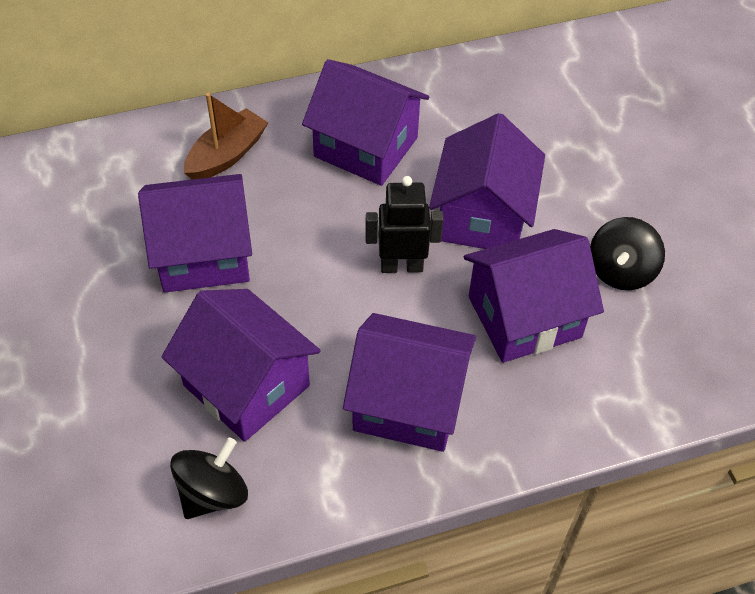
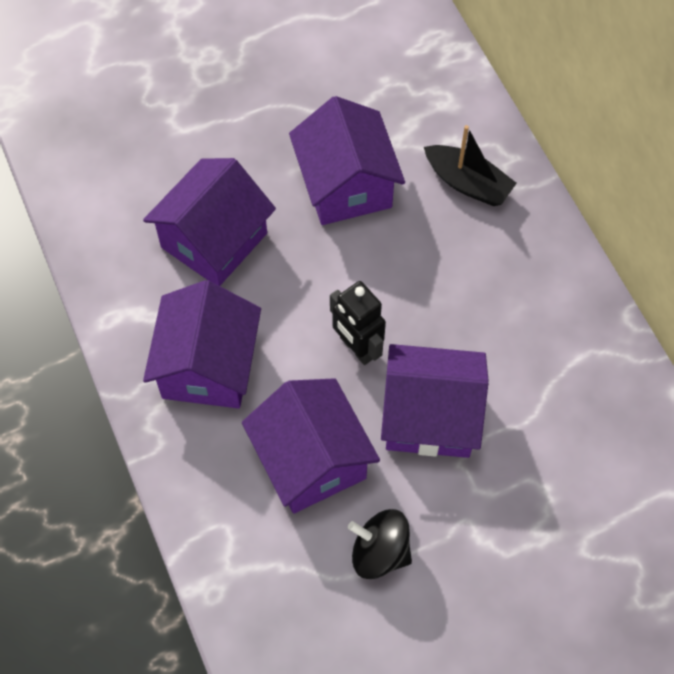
camera: 85 degrees right, 10 degrees up
(213, 493) = (114, 233): black spinning top -> none
(227, 155) = (468, 183): brown boat -> black boat
(366, 147) = (502, 301): purple house -> none
(401, 266) = (357, 348): black robot -> black robot turned 150 degrees clockwise

